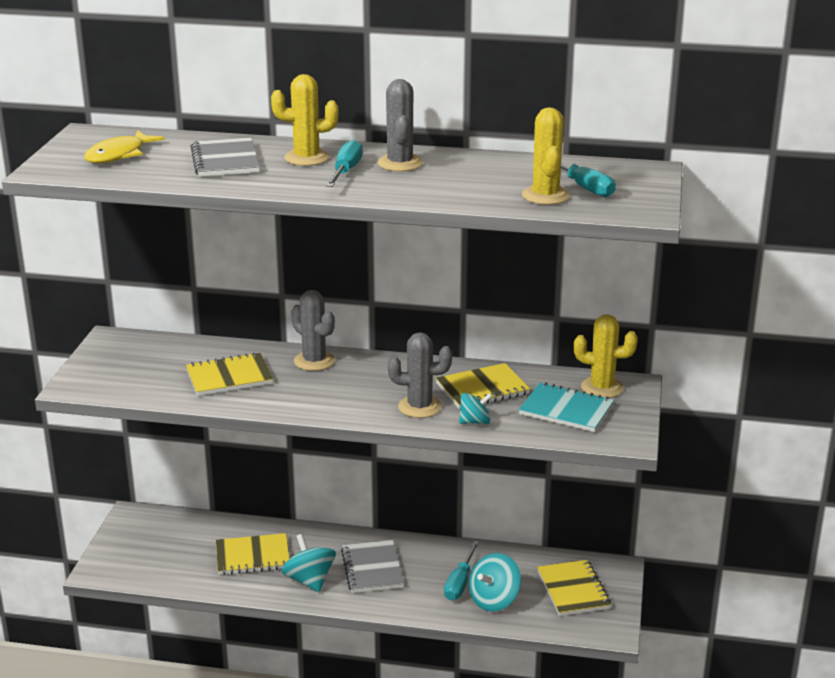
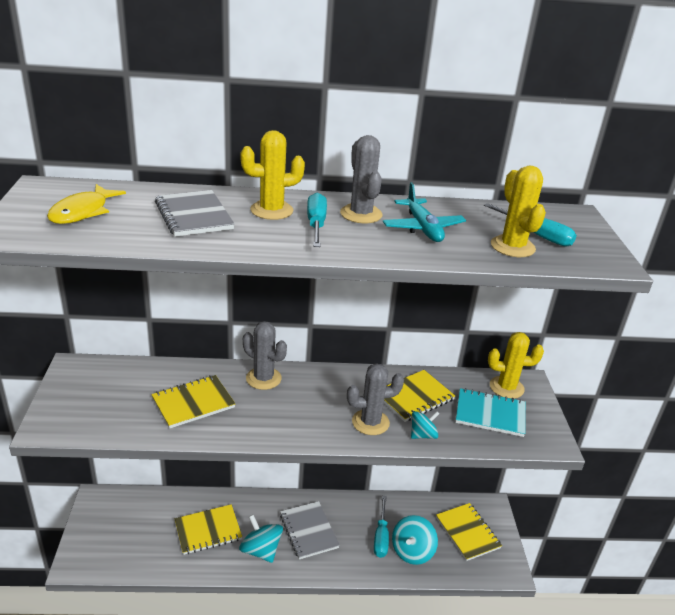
camera: 15 degrees left, 5 degrees up
(459, 177) = (423, 228): none -> turquoise plane

